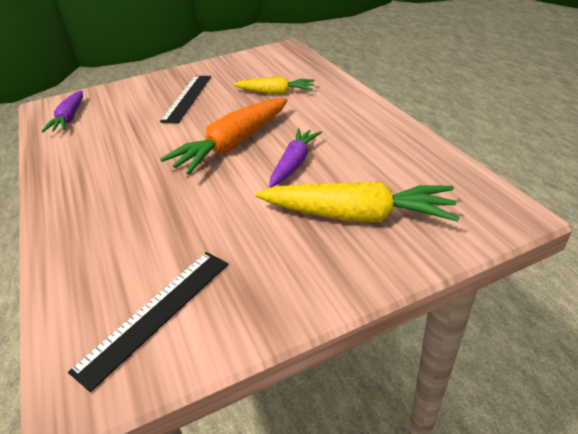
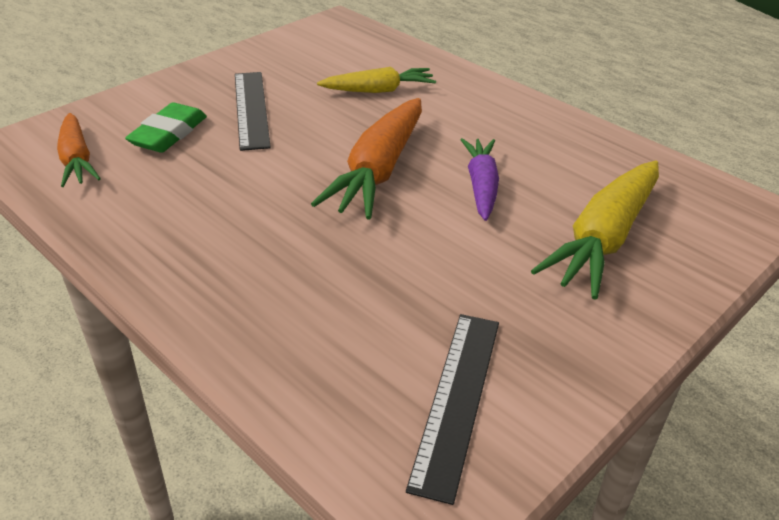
camera: 25 degrees left, 0 degrees up
(69, 118) = (77, 159): purple carrot -> orange carrot
(129, 108) = (168, 134): none -> green eraser
(357, 215) = (604, 239): yellow carrot -> yellow carrot turned 135 degrees clockwise

